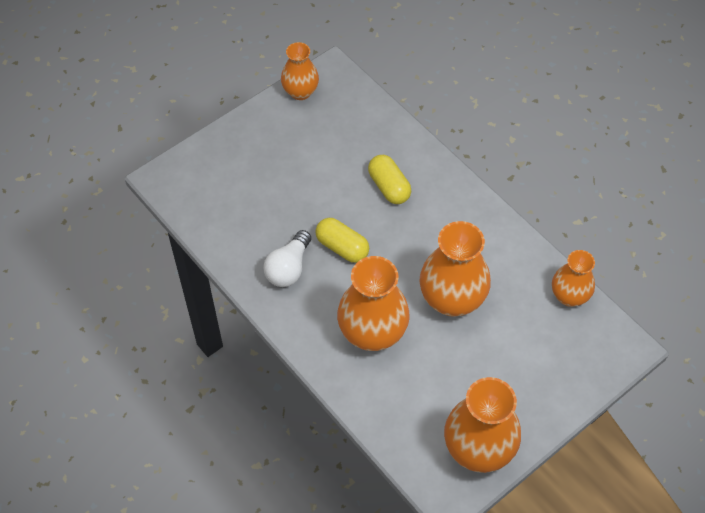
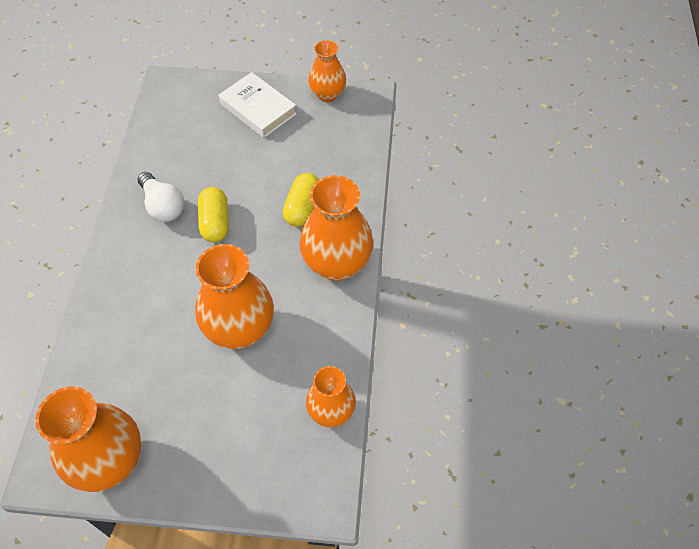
camera: 45 degrees right, 0 degrees up
(263, 142) = (258, 109): none -> white book
(288, 268) = (163, 206): white light bulb -> white light bulb turned 105 degrees counterclockwise
(372, 333) = (155, 301): orange vase -> orange vase (336, 264)

